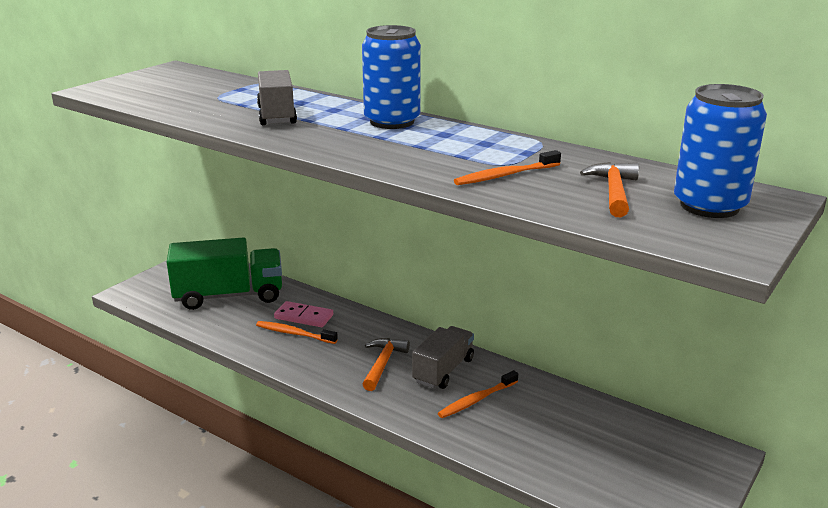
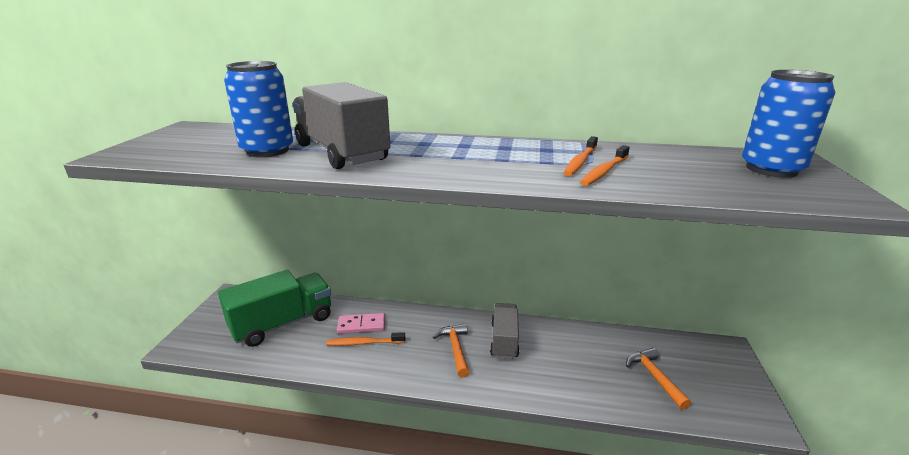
camera: 25 degrees left, 0 degrees up
(277, 116) = (341, 153): grey truck -> grey truck, size x1.60
(392, 122) = (449, 144): blue can -> blue can (267, 150)
(477, 400) = (547, 358): orange toothbrush -> orange toothbrush (580, 162)
(613, 191) = (697, 170): orange hammer -> orange hammer (654, 377)

